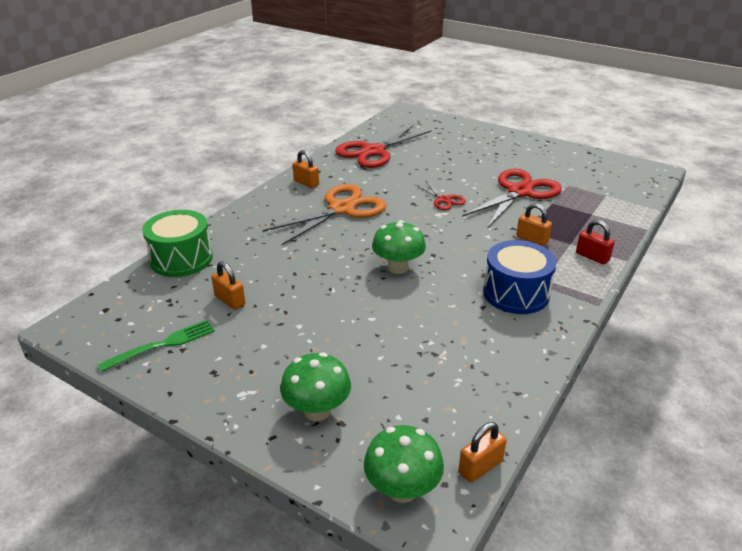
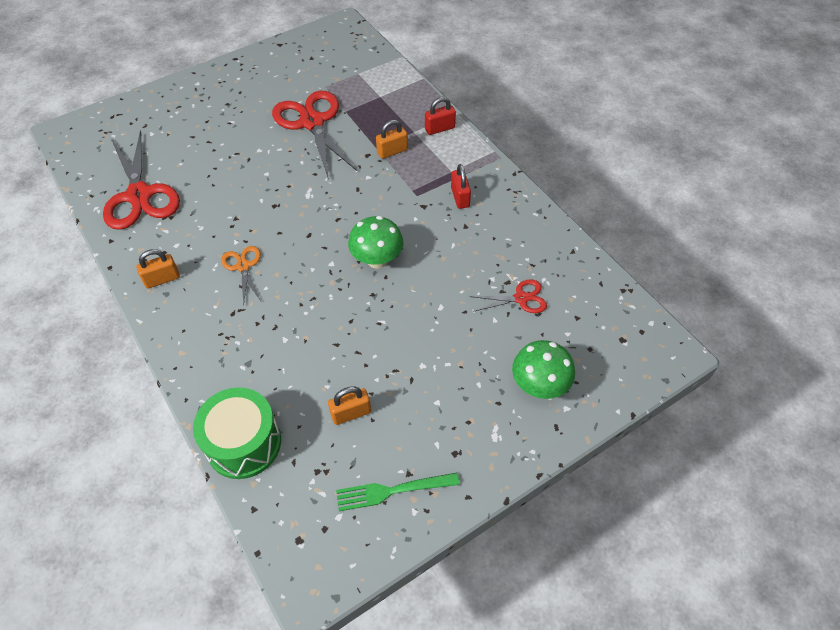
camera: 65 degrees left, 20 degrees up
(162, 345) = (393, 491): green fork -> green fork turned 90 degrees counterclockwise
(341, 209) = (243, 266): orange scissors -> orange scissors, size x0.50
(402, 489) = (638, 358): green mushroom -> none
(444, 200) = (285, 180): red scissors -> red scissors (521, 298)
(480, 467) = (634, 304): orange padlock -> none
(516, 293) = (460, 197): blue drum -> red padlock

